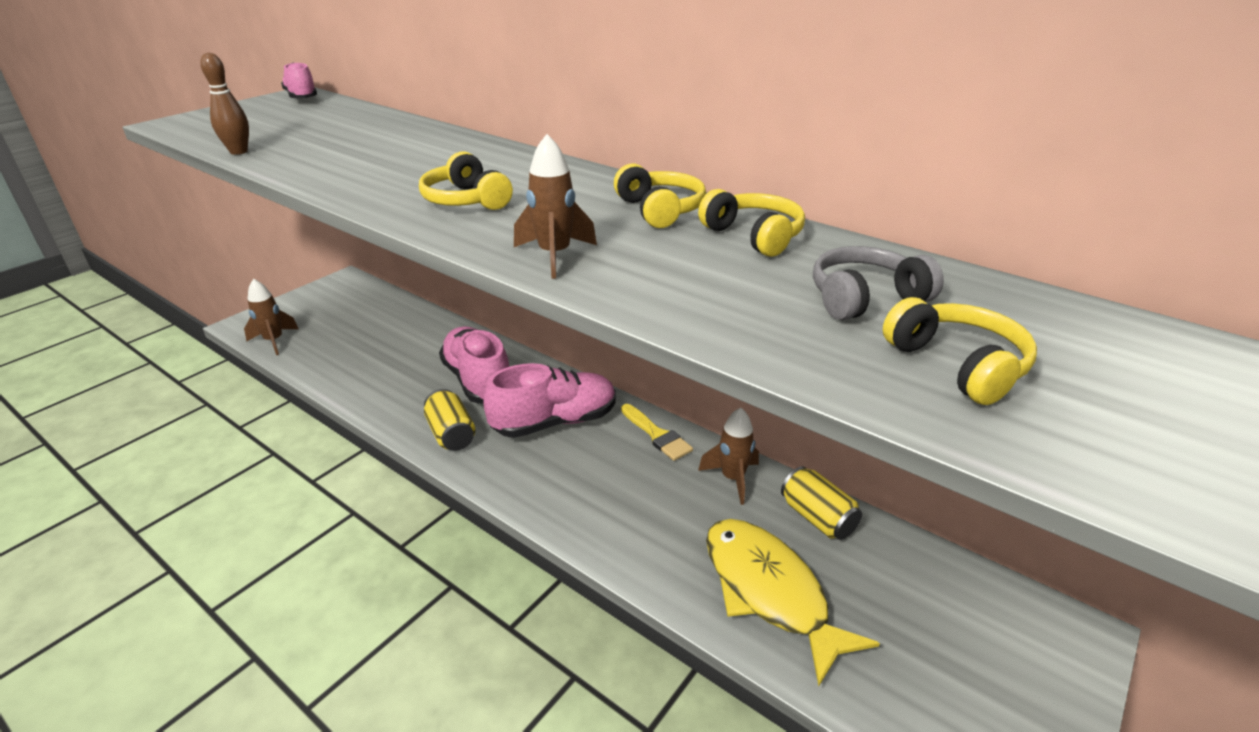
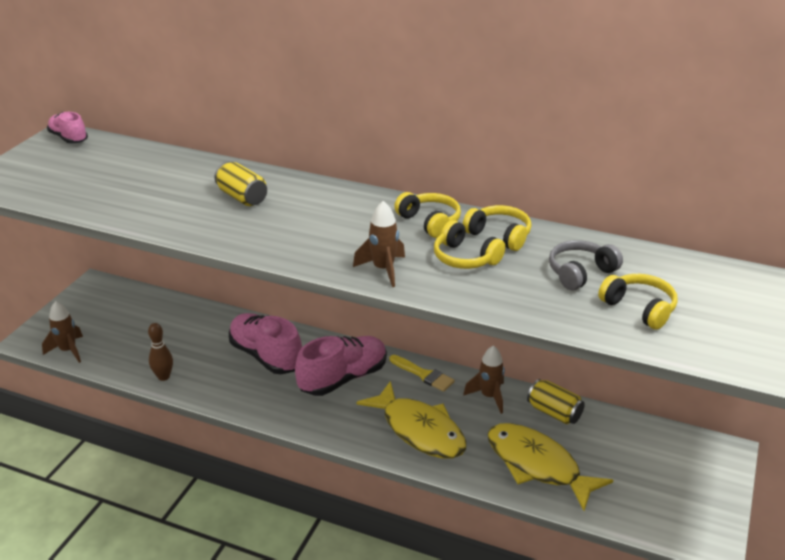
camera: 15 degrees left, 0 degrees up
(239, 152) = (76, 207): brown bowling pin -> brown bowling pin (163, 377)
(451, 434) = (268, 401): yellow can -> yellow can (242, 197)
(466, 200) = (292, 231): yellow headphones -> yellow headphones (465, 258)
(621, 506) = (419, 430): none -> yellow fish

